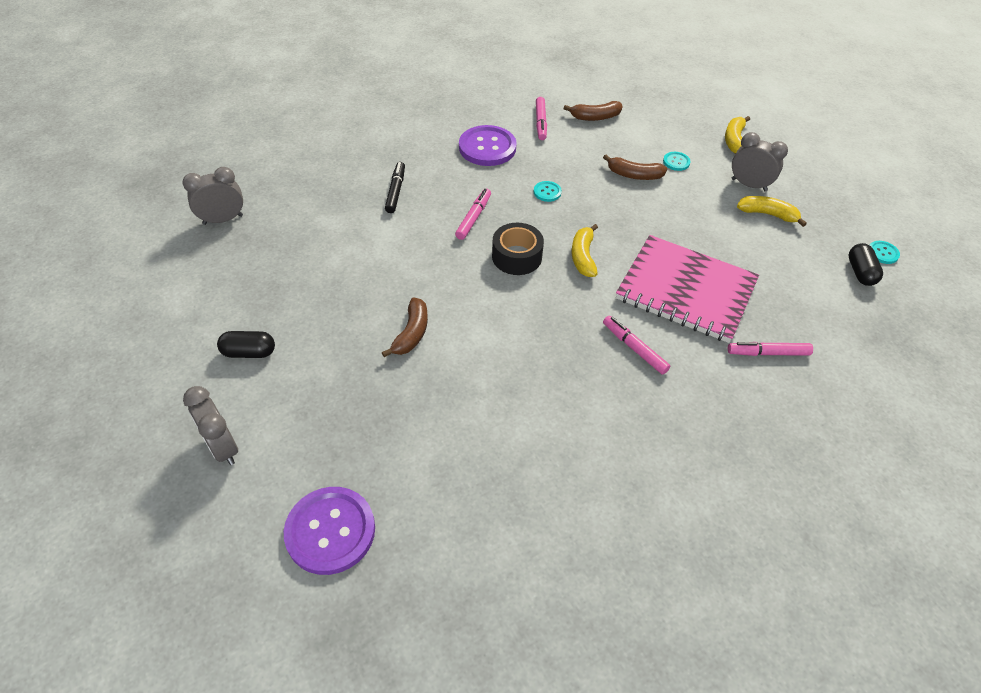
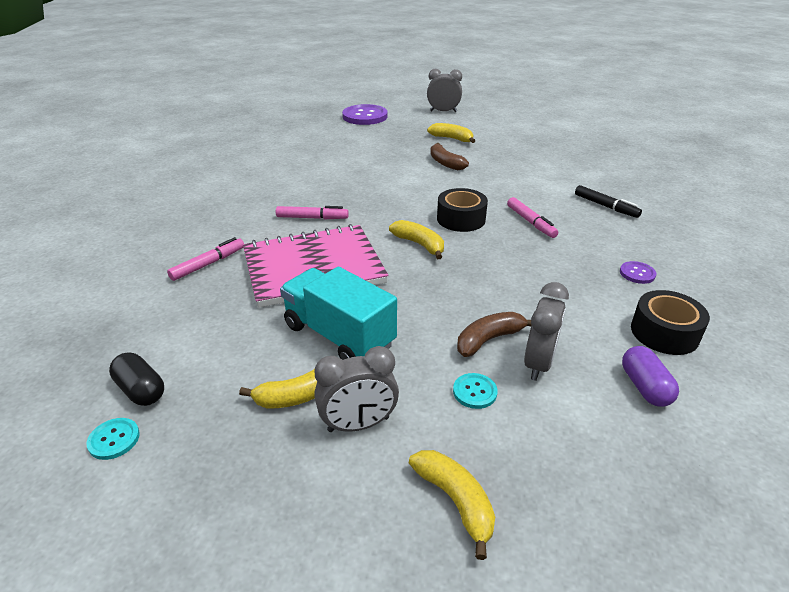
camera: 135 degrees right, 15 degrees down
(223, 219) = (632, 148): grey clock -> grey clock (538, 363)
(249, 352) = (495, 127): black capsule -> none
(330, 371) = (452, 139): none -> yellow banana
(487, 147) = (637, 273): purple button -> purple button, size x0.46
(540, 122) = (664, 333): pink marker -> black tape
(547, 192) = (524, 270): turquoise button -> none
(595, 117) = (644, 387): brown banana -> purple capsule
(716, 230) = (339, 335): none -> turquoise truck

